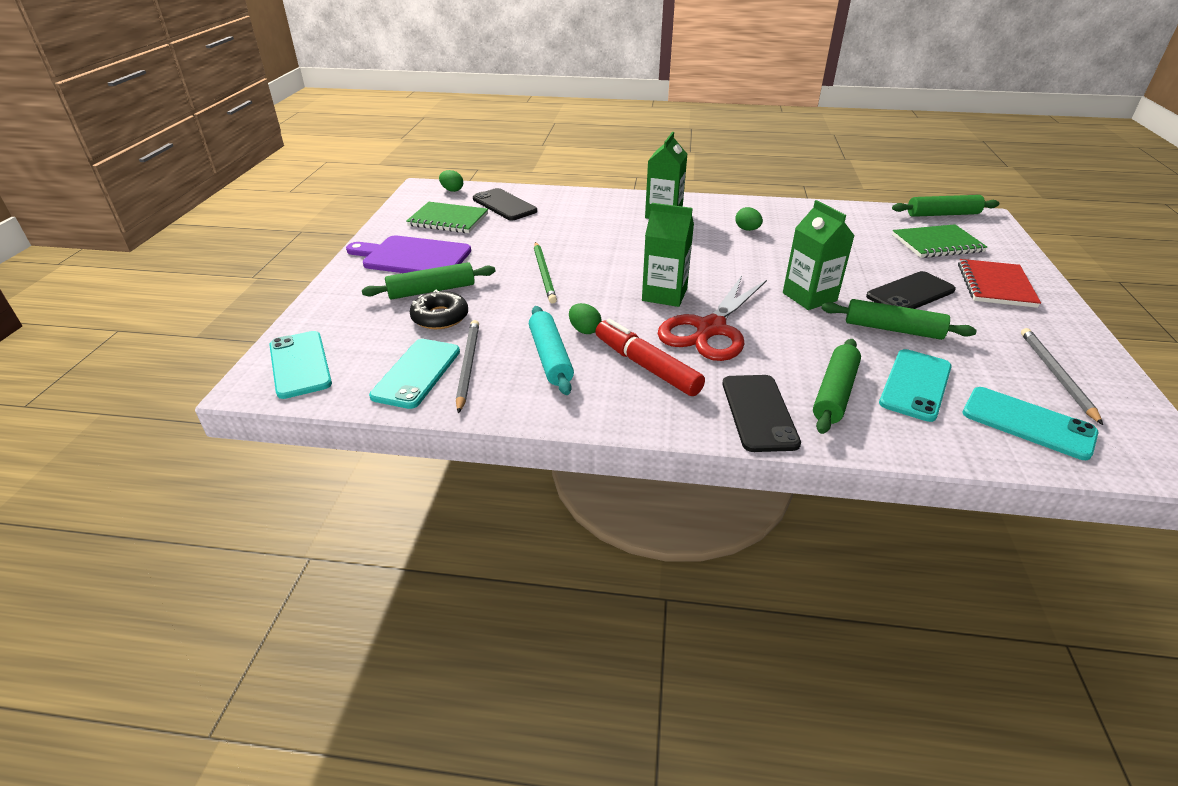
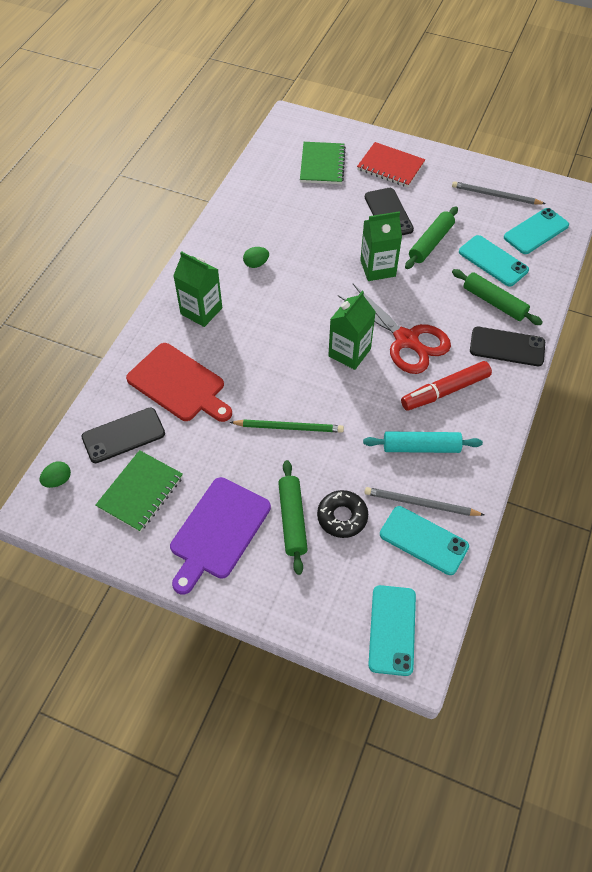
camera: 75 degrees left, 20 degrees up
(300, 364) = (392, 630): turquoise phone -> turquoise phone turned 75 degrees counterclockwise
(570, 217) = (179, 384): none -> red cutting board
(584, 330) = (388, 417): green egg -> none
(942, 214) = (276, 138): green rolling pin -> none

